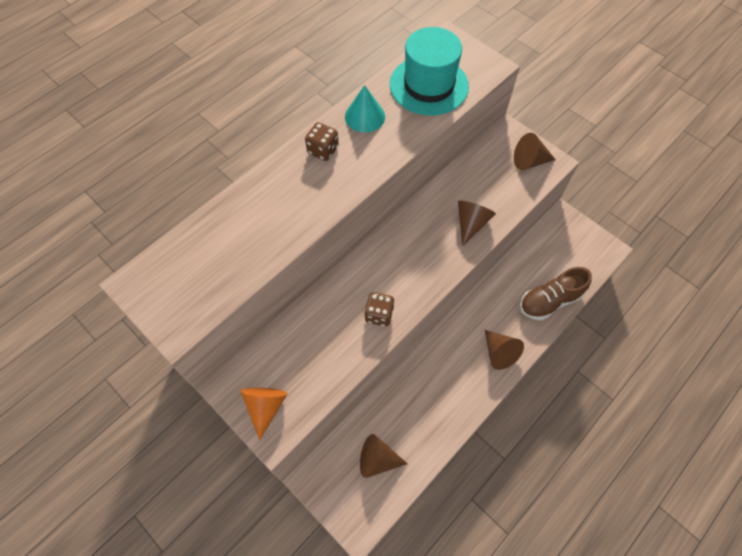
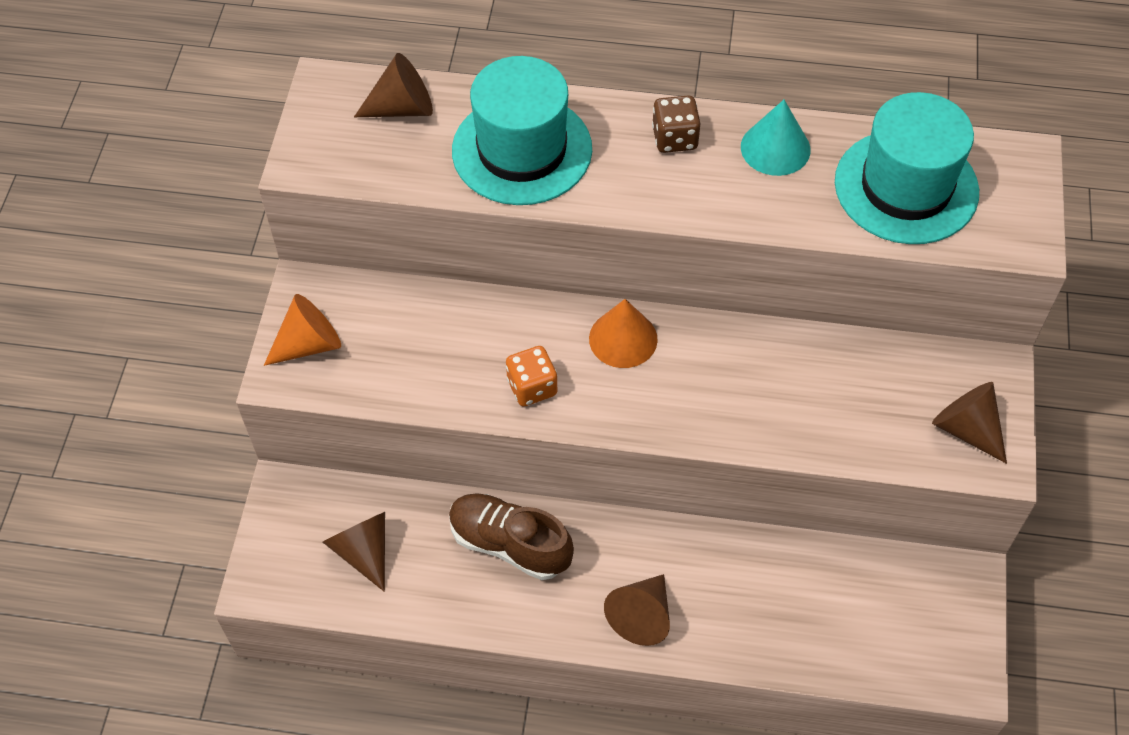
camera: 55 degrees right, 5 degrees down
(269, 218) = (522, 150): none -> turquoise hat
(379, 314) = (532, 387): brown dice -> orange dice
(383, 257) = (623, 338): none -> orange cone
(471, 223) = (776, 414): brown cone -> brown cone (402, 108)
(549, 301) = (791, 640): brown shoe -> brown shoe (510, 544)

